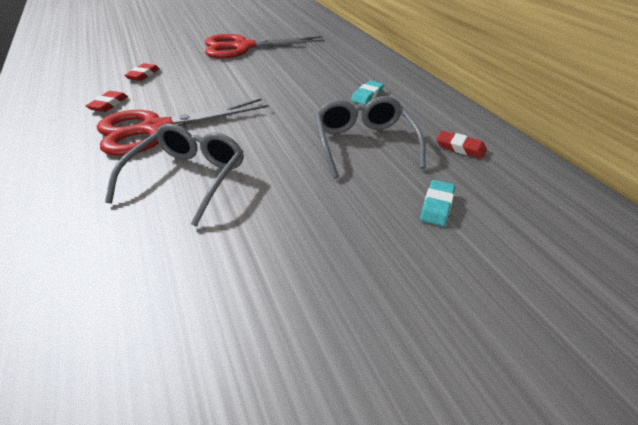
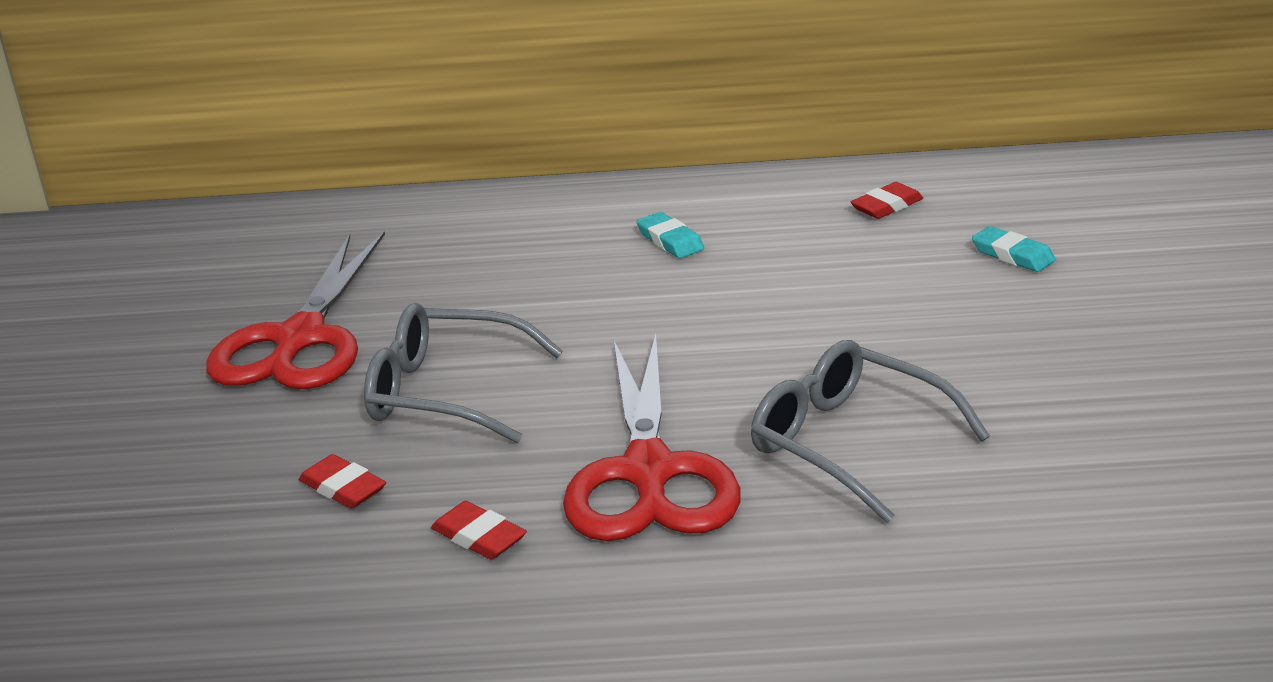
camera: 65 degrees left, 10 degrees down
(364, 144) = (833, 274): grey glasses -> grey glasses (446, 392)

